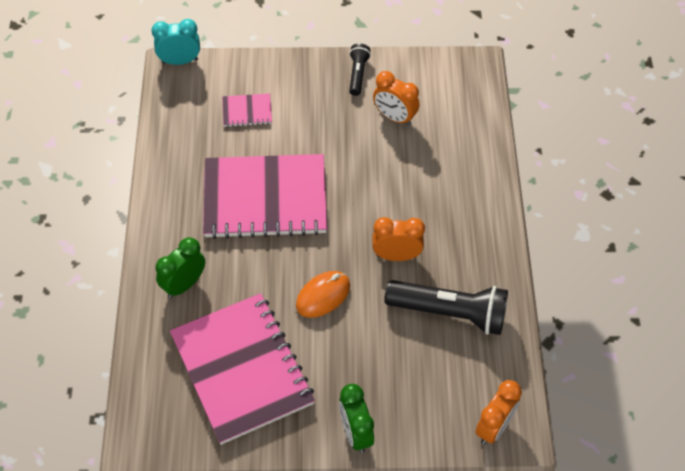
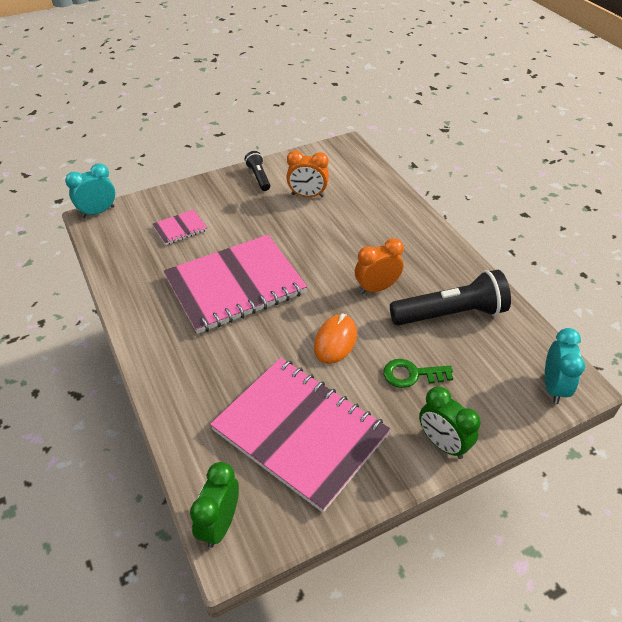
camera: 25 degrees left, 10 degrees down
(184, 284) = (199, 381): green clock -> green clock (220, 524)
(371, 358) = (412, 374): none -> green key
(494, 427) = (553, 387): orange clock -> turquoise clock

